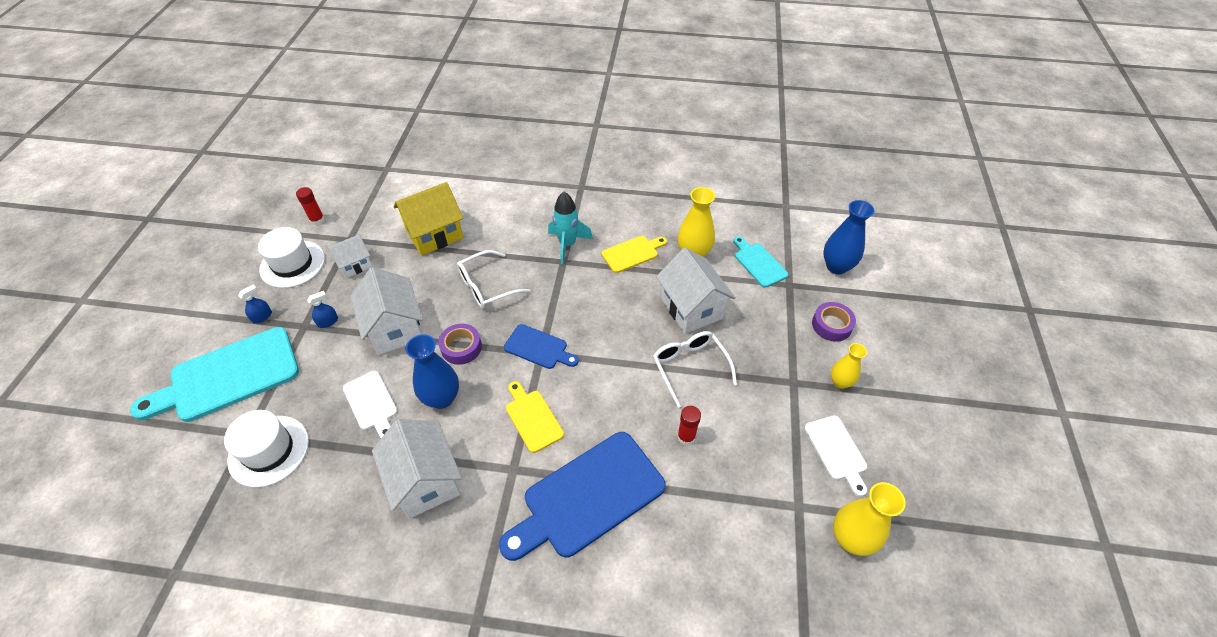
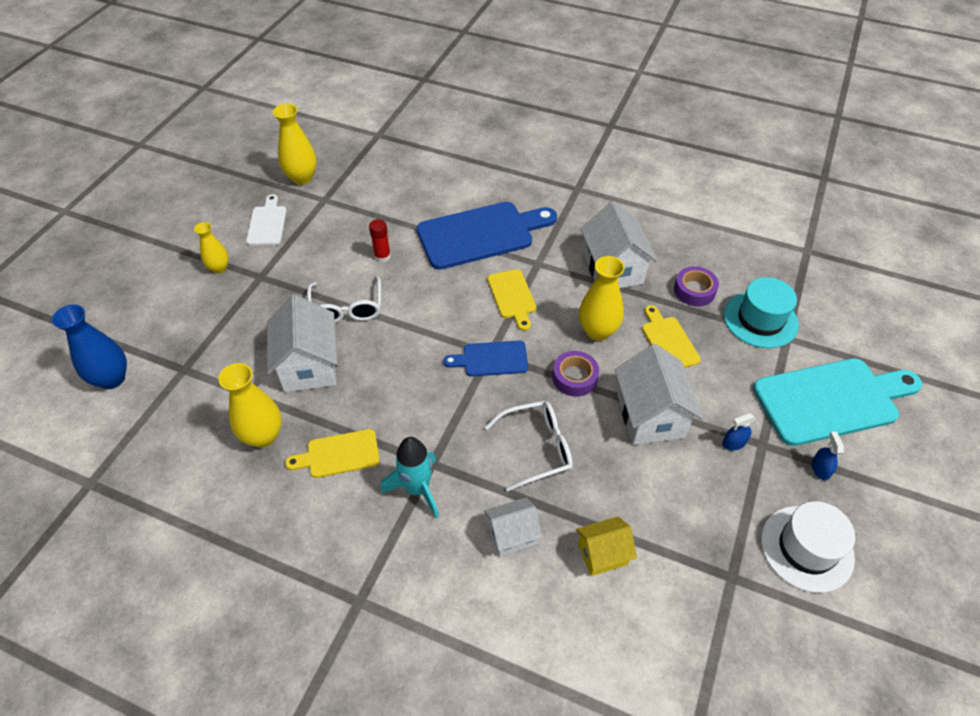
camera: 165 degrees left, 0 degrees up
(262, 317) = (820, 469): blue spray bottle -> blue spray bottle turned 120 degrees clockwise
(269, 450) = (760, 319): white hat -> turquoise hat
(317, 220) = (793, 635): red glue stick -> none
(355, 265) = (715, 525): white house -> white house (512, 535)
(371, 403) = (668, 341): white cutting board -> yellow cutting board
(435, 235) = (602, 554): yellow house -> yellow house, size x0.59
(442, 398) = (597, 331): blue vase -> yellow vase
(538, 348) = (491, 359): blue cutting board -> blue cutting board turned 45 degrees counterclockwise
(758, 263) = (195, 404): turquoise cutting board -> none
(831, 325) = (179, 317): purple tape -> purple tape (694, 290)

